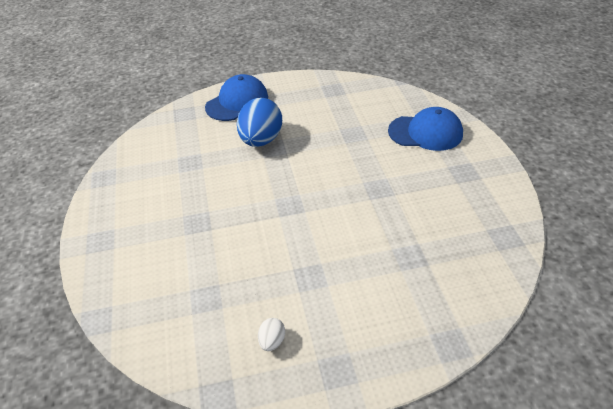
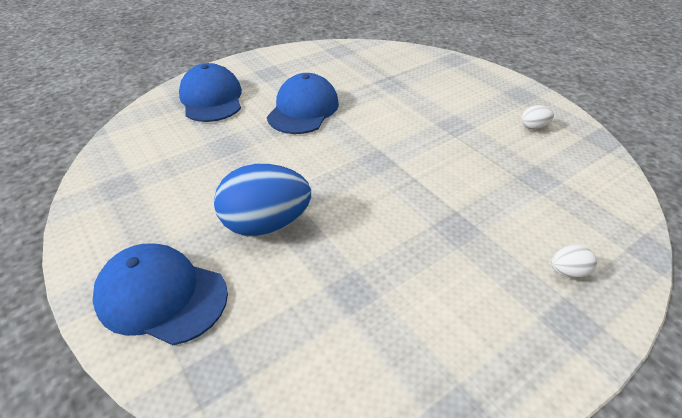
camera: 115 degrees left, 0 degrees up
(125, 260) = (567, 272): none -> white egg
(385, 181) = (303, 109): none -> blue cap

